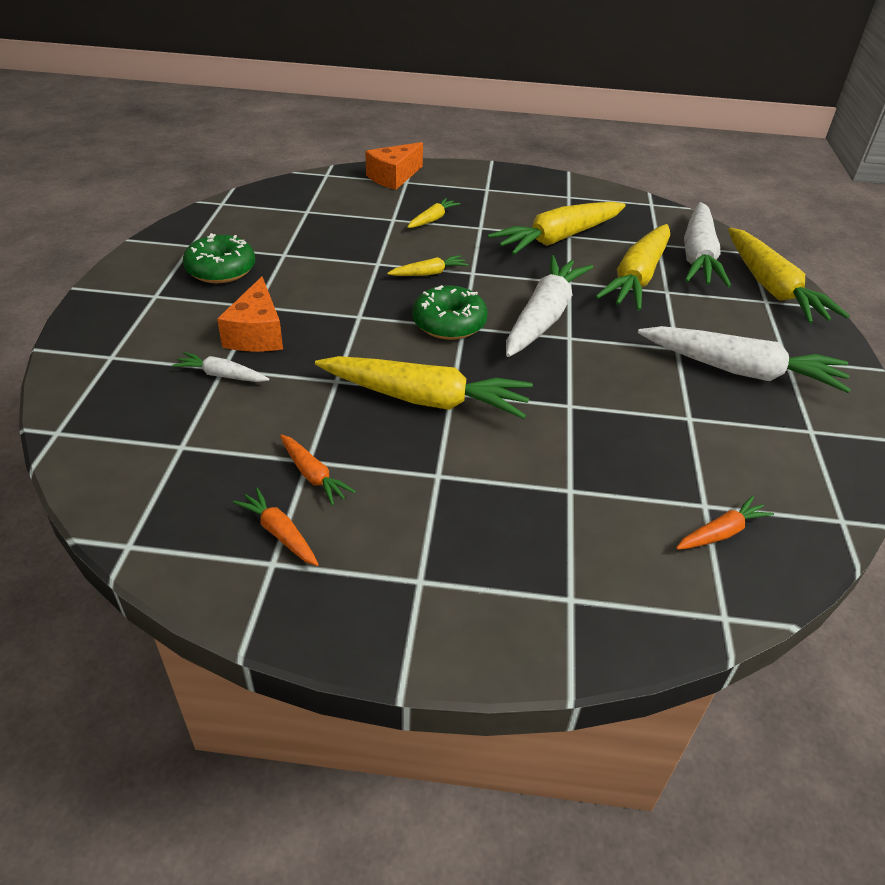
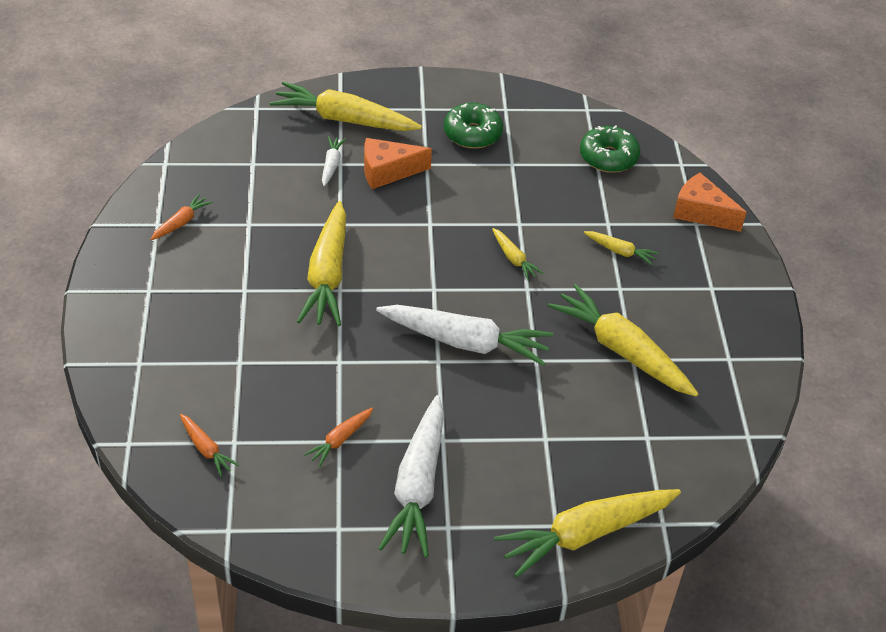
camera: 80 degrees right, 5 degrees up
(313, 475) = (234, 228): orange carrot -> orange carrot (340, 440)
(449, 323) = (435, 279): green donut -> green donut (608, 157)
(637, 278) = (563, 415): yellow carrot -> yellow carrot (344, 119)
(698, 256) = (631, 472): white carrot -> none

